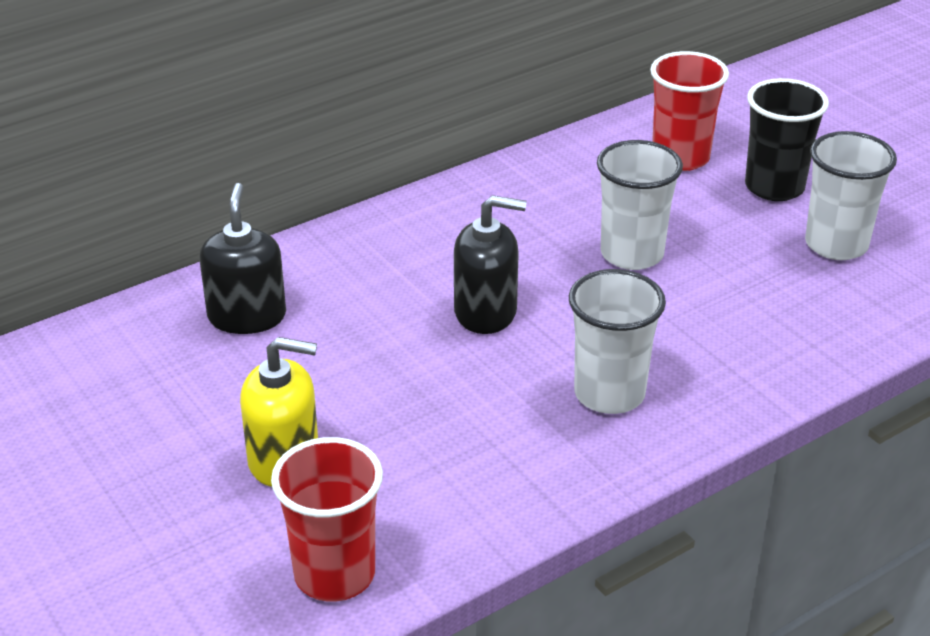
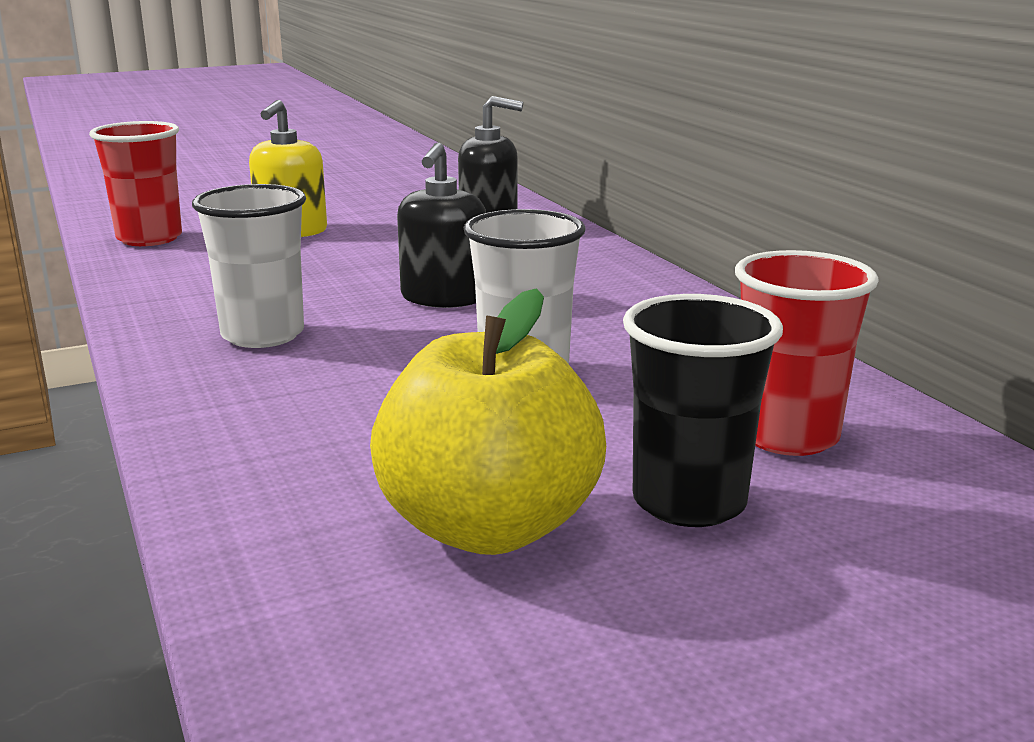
camera: 100 degrees right, 15 degrees down
(836, 245) = (488, 527): white cup -> yellow apple

